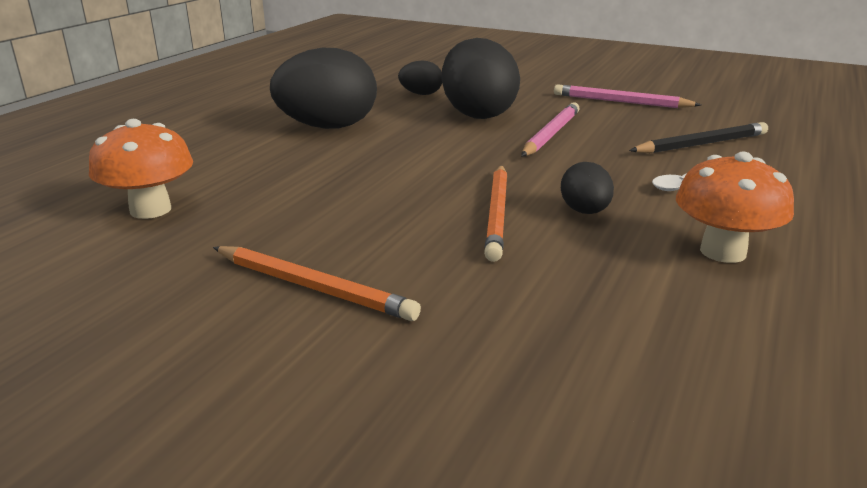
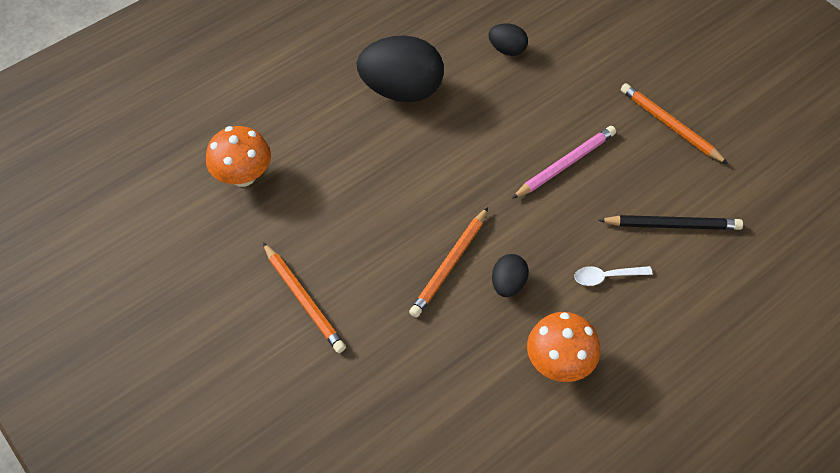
camera: 25 degrees right, 30 degrees up
(477, 114) = (530, 107): black egg -> none
(620, 101) = (670, 125): pink pencil -> orange pencil

